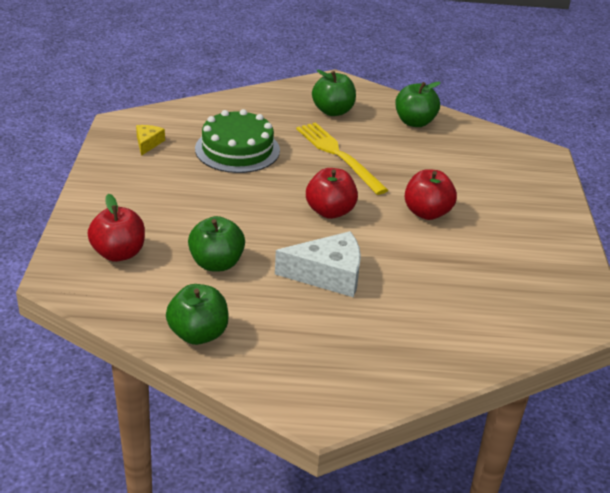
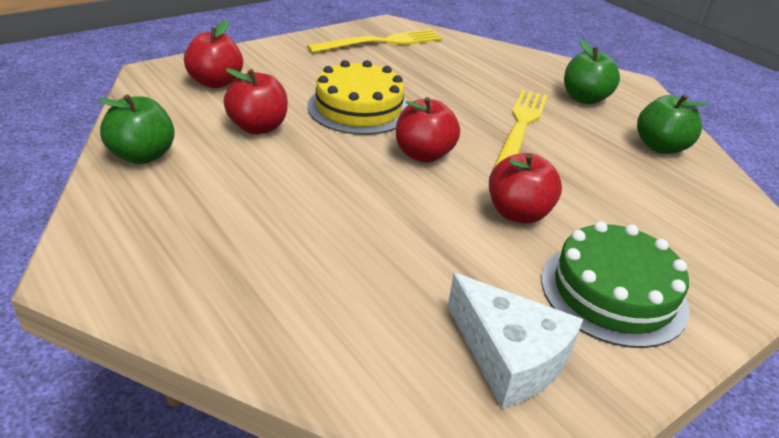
camera: 50 degrees right, 0 degrees up
(148, 143) = (381, 42): yellow cheese -> yellow fork
(216, 263) = (258, 127): green apple -> red apple
(237, 149) = (439, 78): green cake -> green cake (613, 292)
(240, 206) = (359, 108): none -> yellow cake
(328, 275) = (318, 191): white cheese -> white cheese (509, 356)

